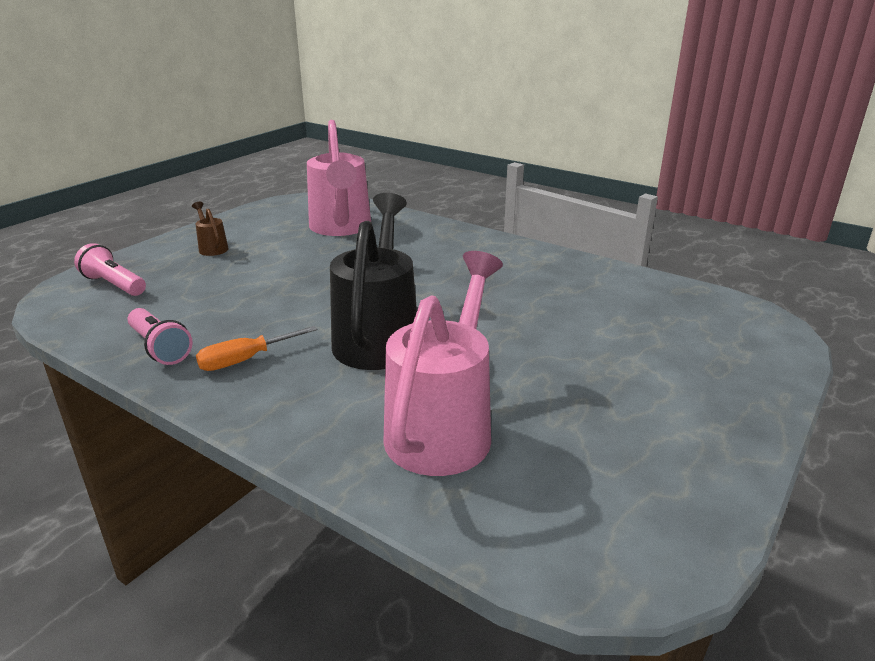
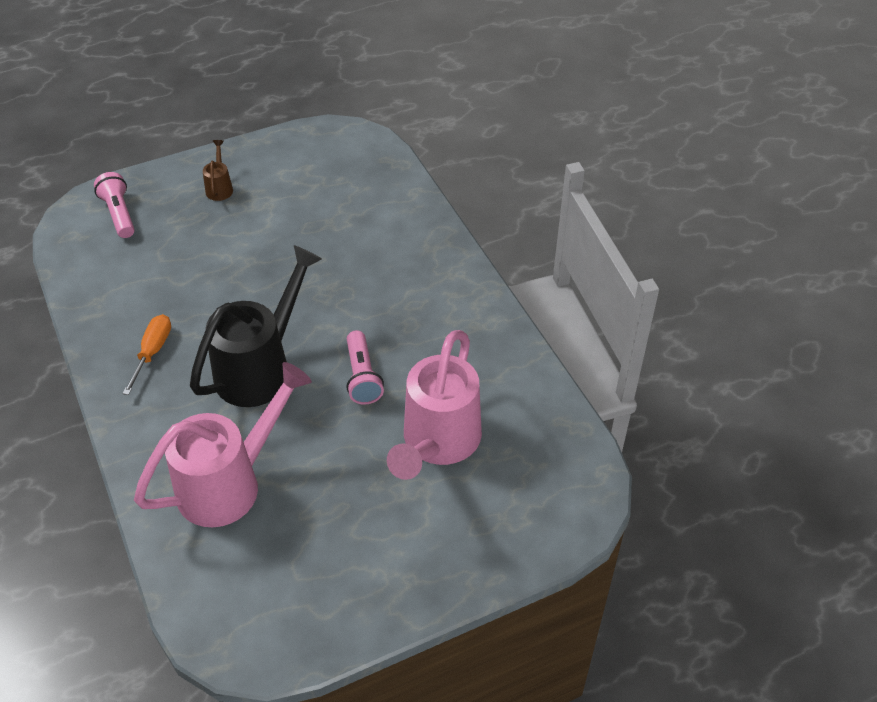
camera: 30 degrees right, 20 degrees up
(160, 348) = (107, 311): pink flashlight -> pink flashlight (362, 377)
(244, 360) = (153, 351): orange screwdriver -> orange screwdriver turned 105 degrees clockwise
(341, 228) = (346, 197): pink watering can -> pink watering can (437, 443)

